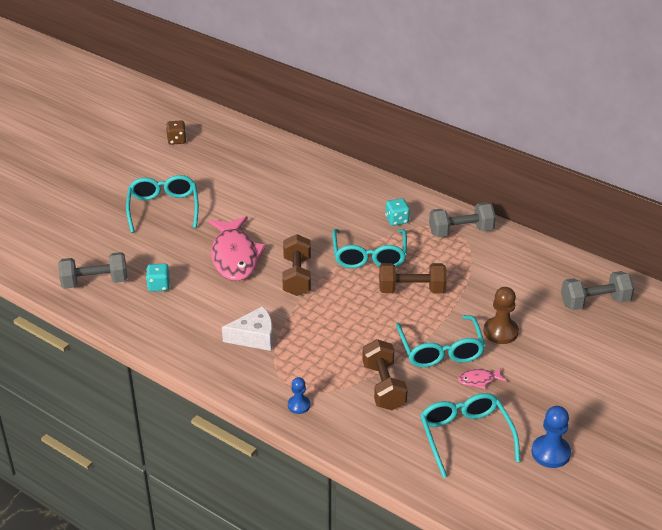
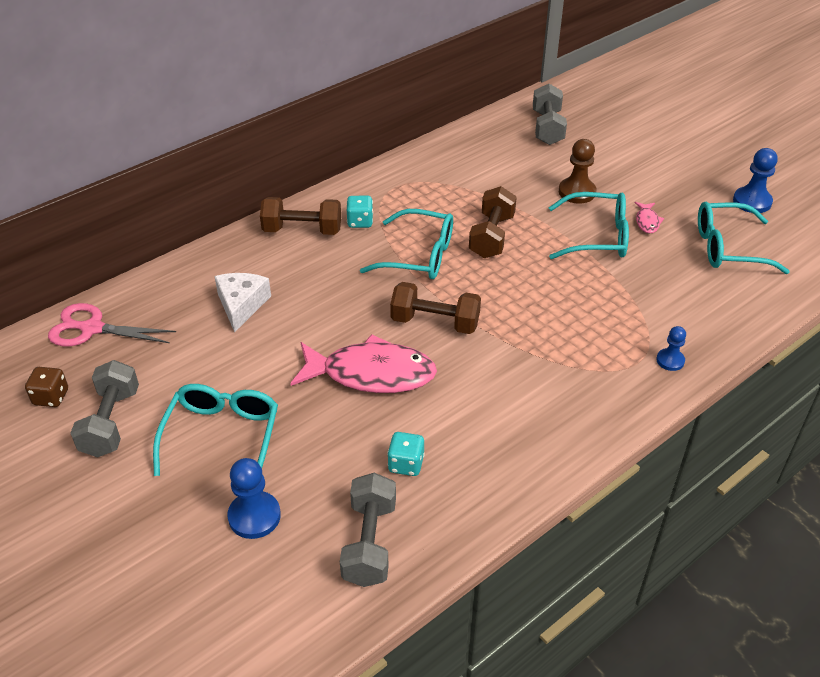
camera: 75 degrees left, 5 degrees up
(105, 235) = (254, 516): none -> blue pawn
(163, 208) = (222, 436): turquoise glasses -> turquoise glasses turned 90 degrees clockwise
(237, 137) = (92, 329): none -> pink scissors
(254, 337) = (541, 380): white cheese -> white cheese (241, 305)
(384, 386) = (647, 288): brown dumbbell -> brown dumbbell (302, 230)
(461, 231) = (402, 181): grey dumbbell -> grey dumbbell (111, 422)

